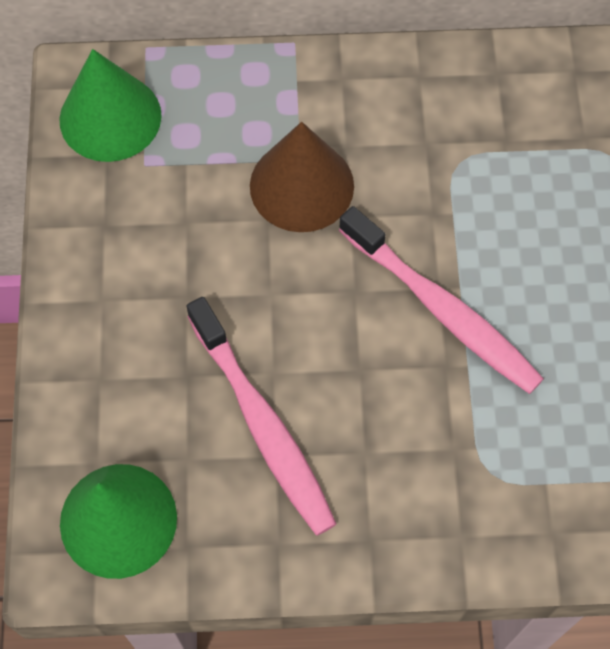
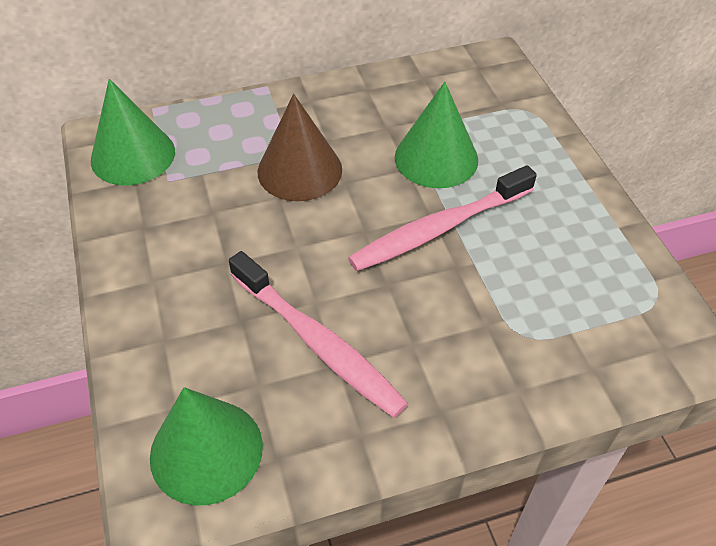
camera: 15 degrees left, 15 degrees down
(442, 309) = (439, 229): pink toothbrush -> pink toothbrush turned 120 degrees clockwise
(472, 206) = (436, 158): none -> green cone

